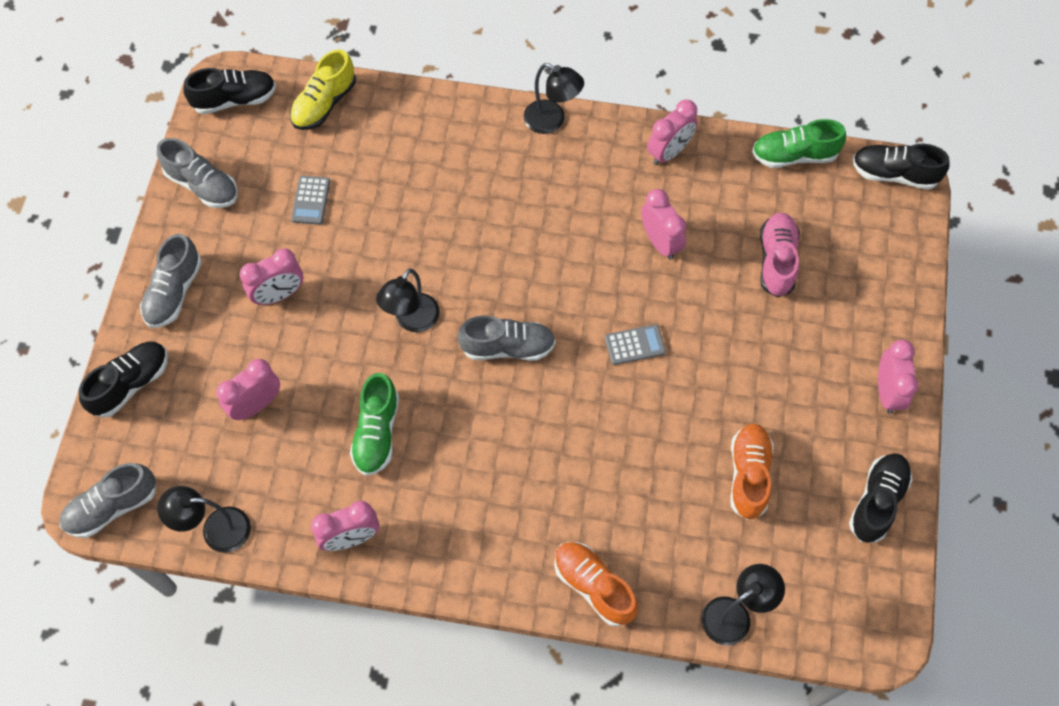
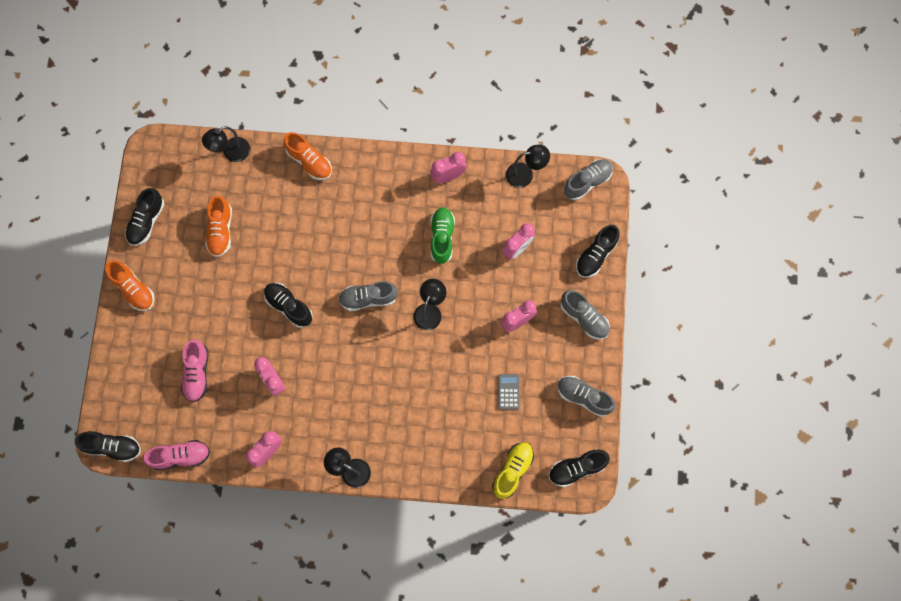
camera: 175 degrees right, 10 degrees up
(174, 292) = (584, 318): grey shoe -> grey shoe turned 120 degrees clockwise
(635, 345) = (289, 306): grey calculator -> black shoe
(794, 155) = (180, 456): green shoe -> pink shoe
(887, 392) = (134, 289): pink clock -> orange shoe

